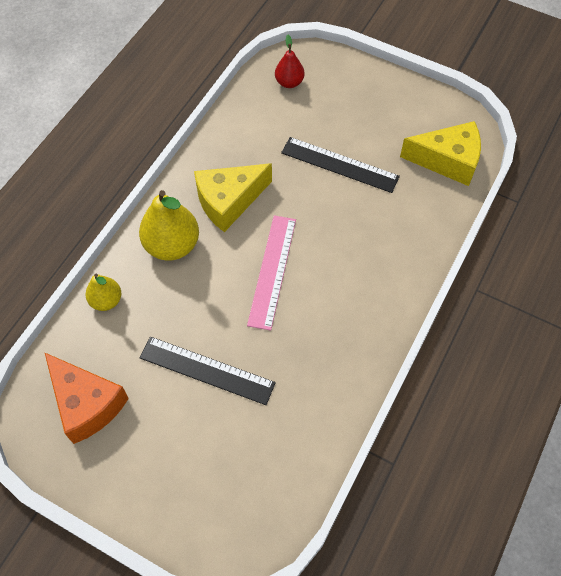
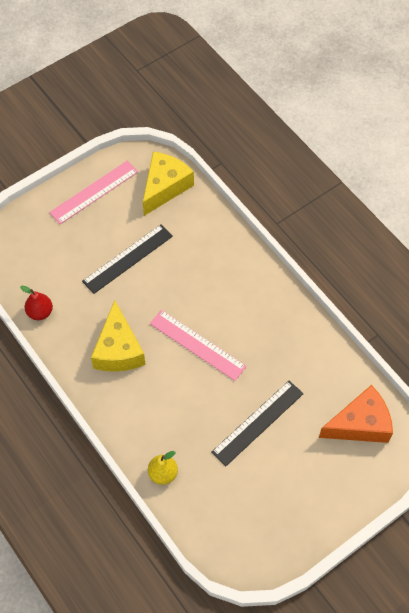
camera: 65 degrees left, 0 degrees up
(87, 403) = (245, 517): orange cheese -> orange cheese (360, 424)
(172, 245) = (137, 406): yellow pear -> none
(289, 82) = (26, 258): red pear -> red pear (40, 312)
(399, 103) = (94, 192): none -> pink ruler

